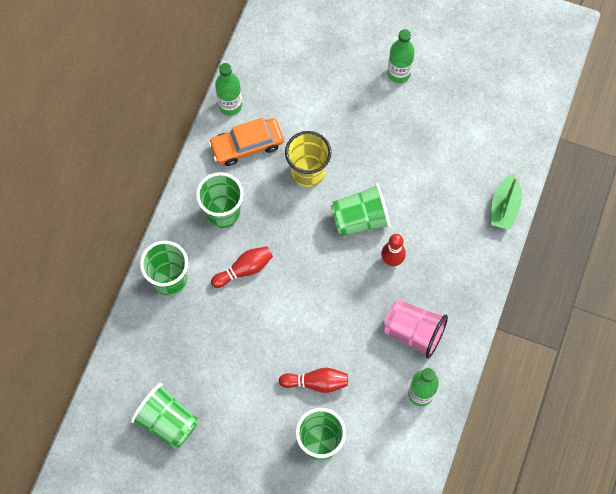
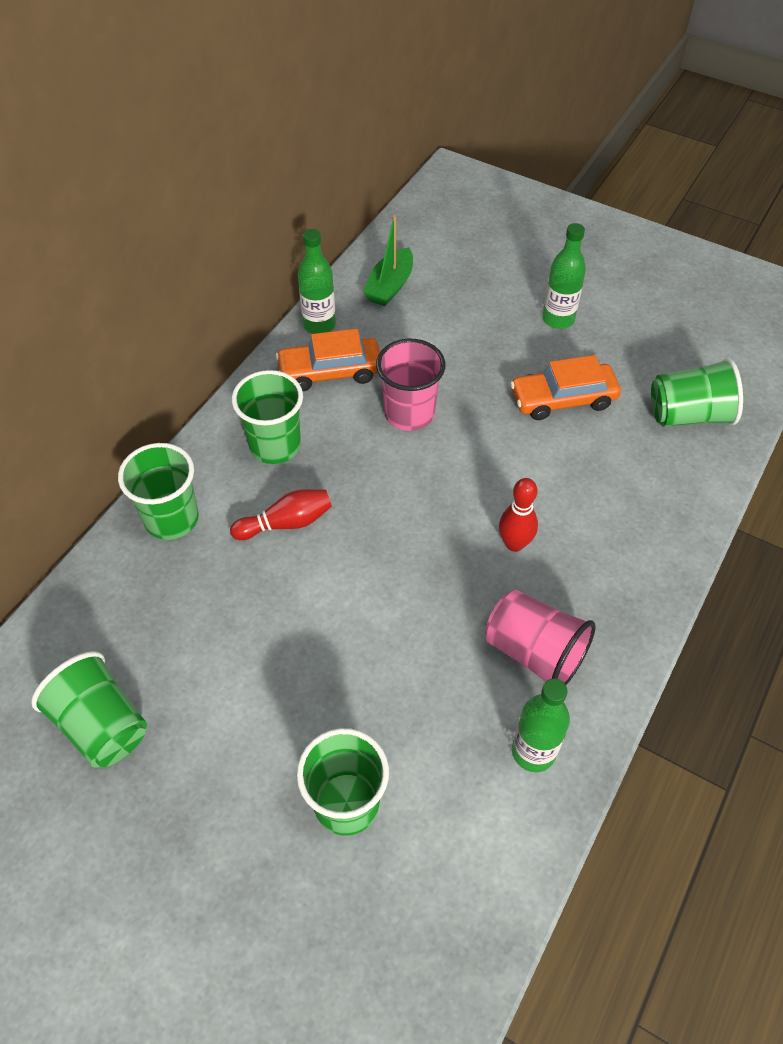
camera: 10 degrees right, 15 degrees down
(308, 171) = (409, 413): yellow cup -> pink cup
(316, 382) = (360, 704): red bowling pin -> none
(360, 219) = (474, 482): green cup -> green cup (688, 415)
(410, 142) = (563, 399): none -> orange car
(504, 207) = (697, 498): green boat -> green boat (390, 286)

